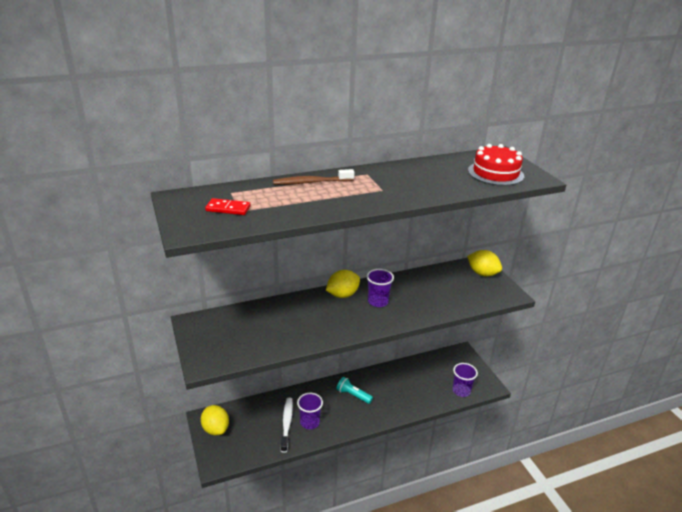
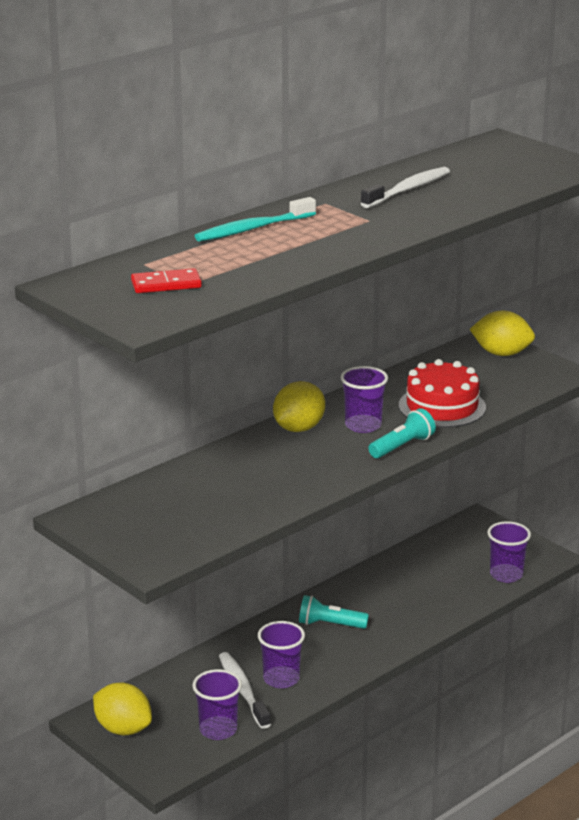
camera: 20 degrees left, 5 degrees down
(260, 445) = (218, 730): none -> purple cup
(311, 182) = (252, 229): brown toothbrush -> turquoise toothbrush
(390, 321) = (402, 446): none -> turquoise flashlight
(422, 174) = (408, 189): none -> white toothbrush
(495, 173) = (513, 169): red cake -> red cake (442, 406)

